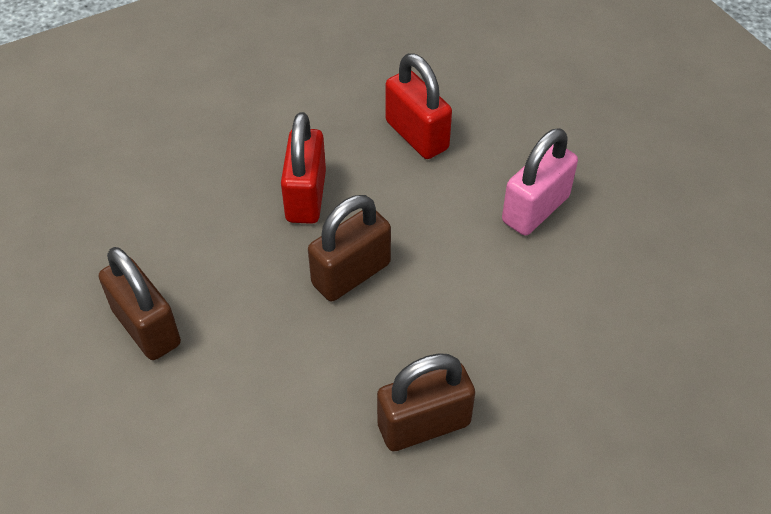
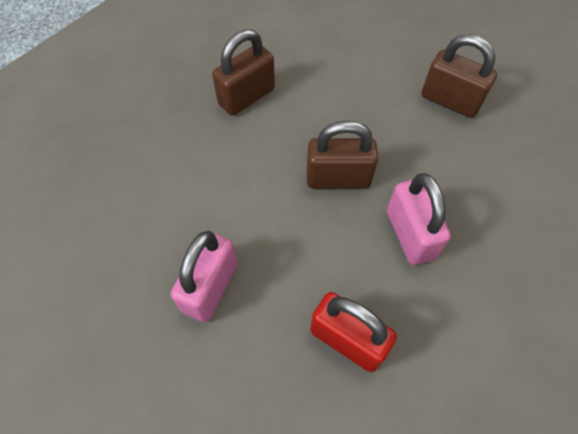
camera: 160 degrees right, 10 degrees up
(306, 196) = (410, 234): red padlock -> pink padlock
(351, 274) = (338, 178): brown padlock -> brown padlock turned 60 degrees clockwise

